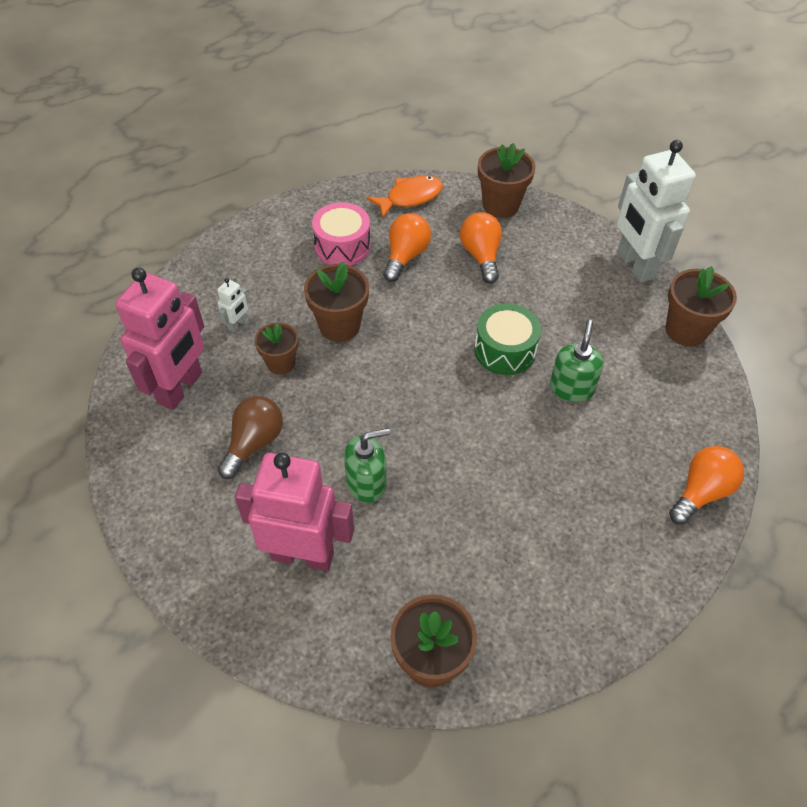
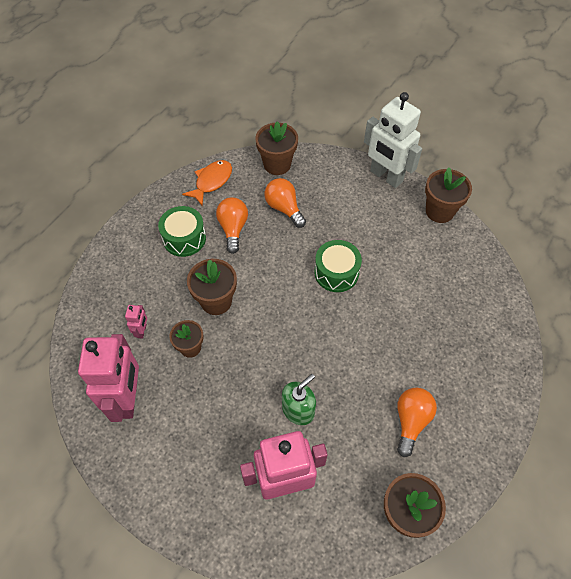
camera: 25 degrees left, 5 degrees up
(237, 324) = (142, 331): white robot -> pink robot
(254, 443) = (205, 416): brown light bulb -> none
(342, 246) = (184, 238): pink drum -> green drum
(571, 388) = (392, 282): green soap dispenser -> none
(701, 492) = (503, 320): orange light bulb -> orange light bulb (411, 421)

